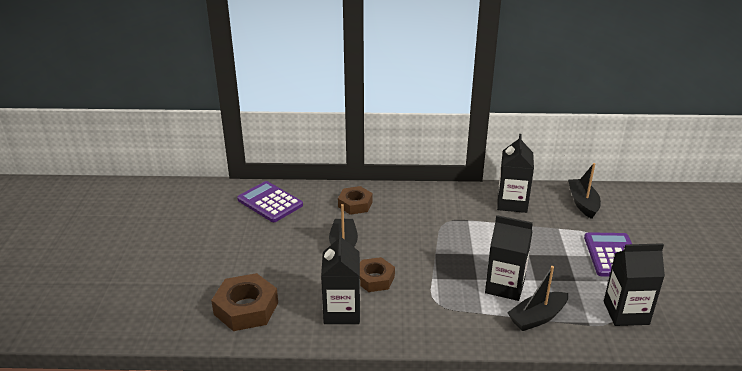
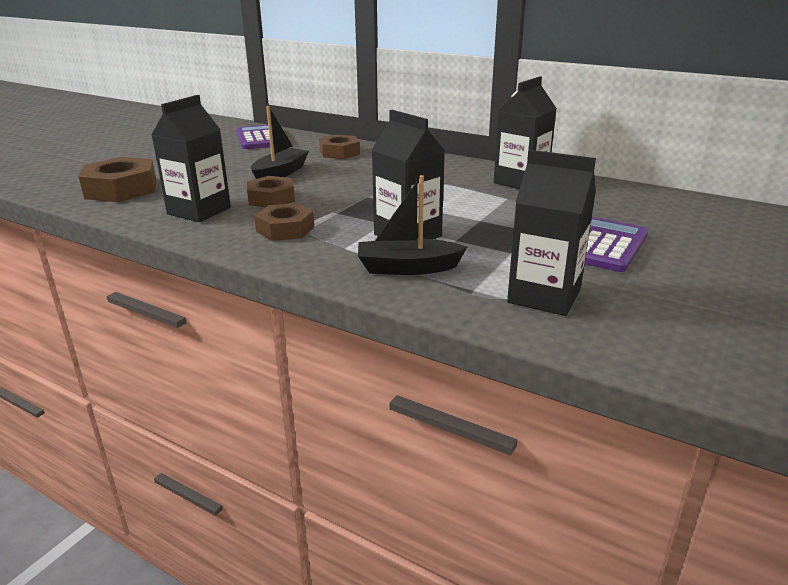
camera: 30 degrees right, 5 degrees down
(425, 309) = (285, 229): none -> brown nut
(583, 203) = (620, 198): black boat -> none

